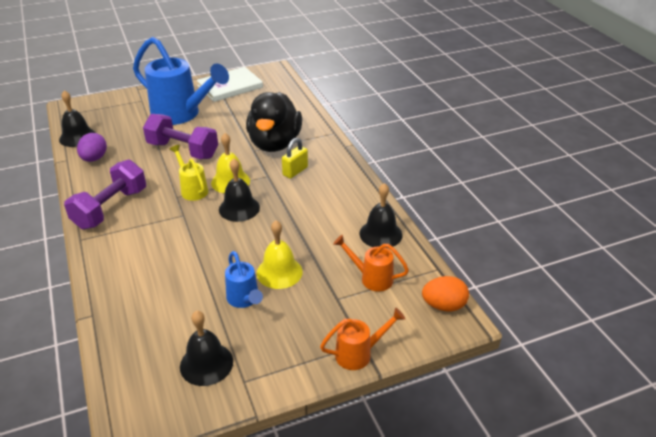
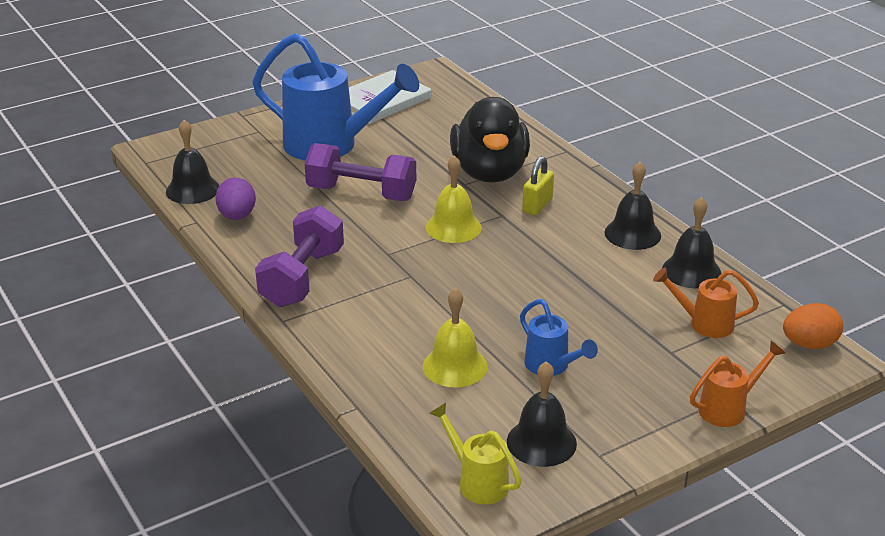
camera: 10 degrees left, 5 degrees down
(192, 189) = (405, 242): yellow watering can -> yellow watering can (477, 481)
(239, 208) = (484, 259): black bell -> black bell (632, 234)
(279, 272) = (580, 330): yellow bell -> yellow bell (455, 366)

